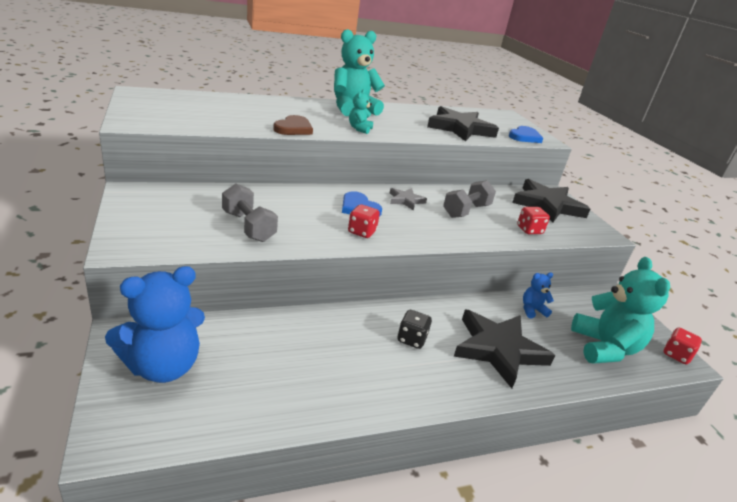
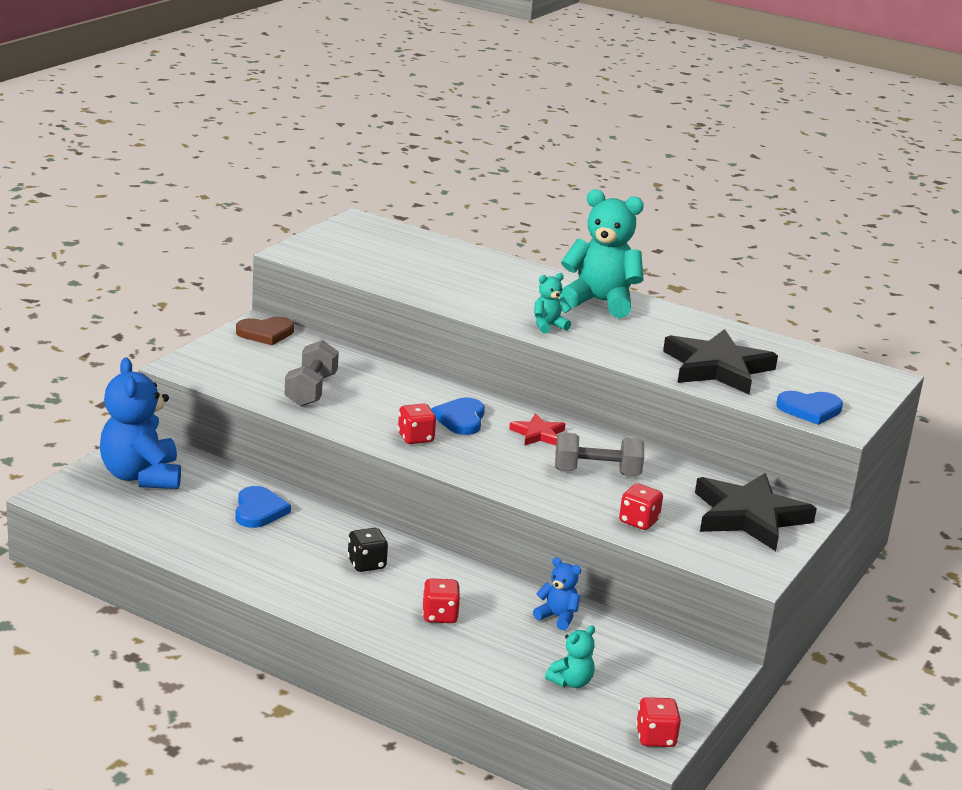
camera: 50 degrees right, 5 degrees down
(163, 366) = (141, 476): blue teddy bear -> blue teddy bear turned 60 degrees clockwise
(292, 340) = (259, 510): none -> blue heart
(293, 128) = (460, 302): brown heart -> brown heart (265, 333)
(406, 200) = (538, 434): grey star -> red star
(498, 349) = (439, 616): black star -> red dice
(604, 348) = (571, 682): turquoise teddy bear -> turquoise teddy bear, size x0.47

